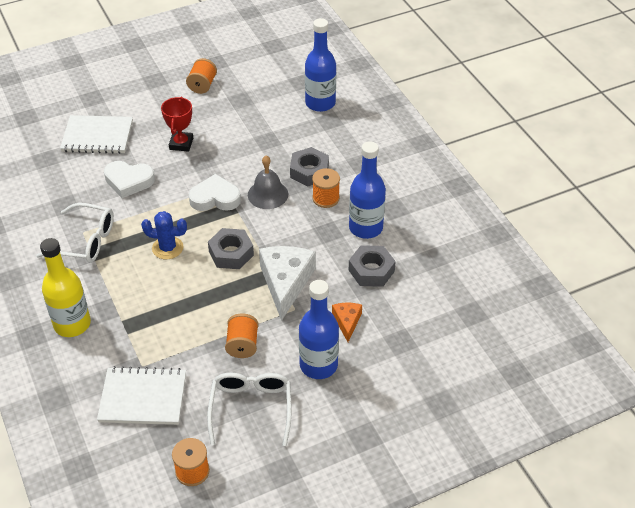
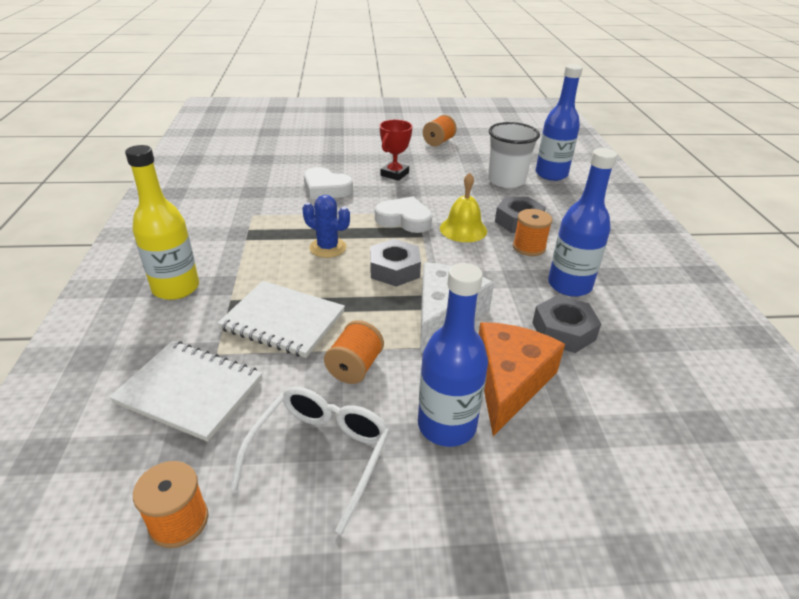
camera: 20 degrees right, 10 degrees down
(85, 241) = (249, 222): white glasses -> none
(97, 136) = (320, 154): white notebook -> white notebook (283, 321)
(268, 194) = (463, 229): grey bell -> yellow bell
(283, 123) = (506, 180): none -> white cup
(347, 322) = (509, 381): orange cheese -> orange cheese, size x1.93

